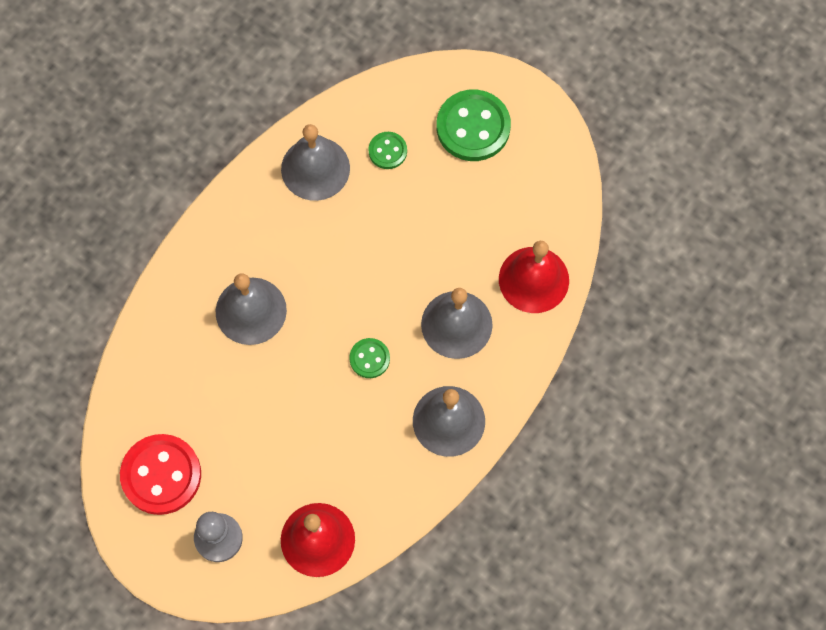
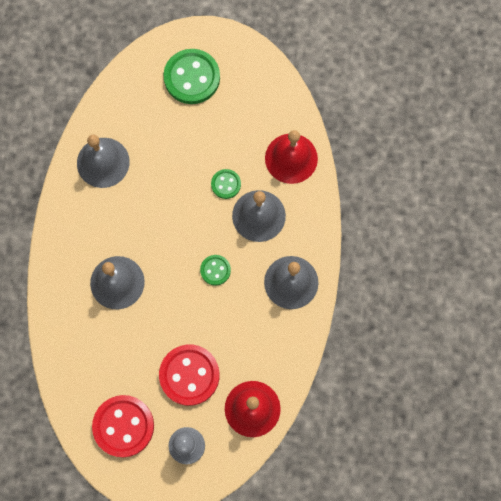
camera: 30 degrees left, 5 degrees up
(269, 460) = (189, 375): none -> red button
(387, 151) = (144, 124): green button -> green button (226, 184)

